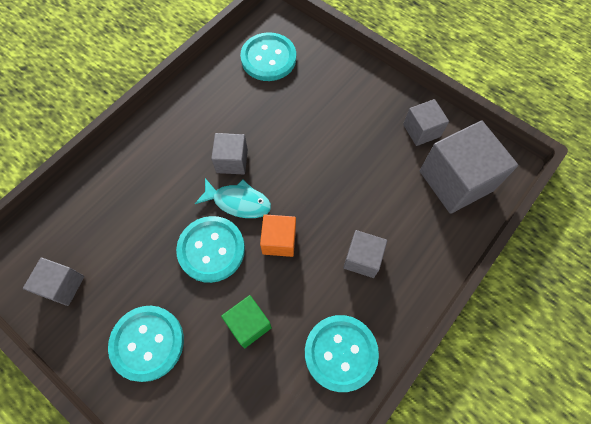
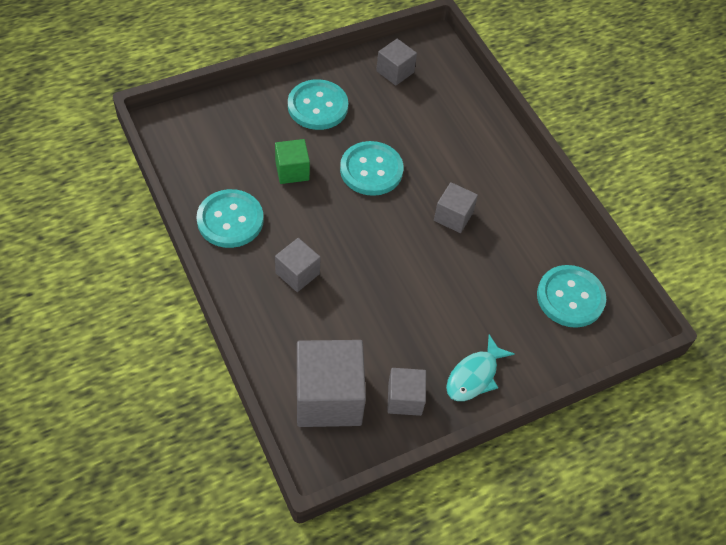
camera: 110 degrees right, 10 degrees down
(238, 202) = (406, 205): turquoise fish -> turquoise fish (474, 376)
(279, 241) = (351, 219): orange cube -> none

